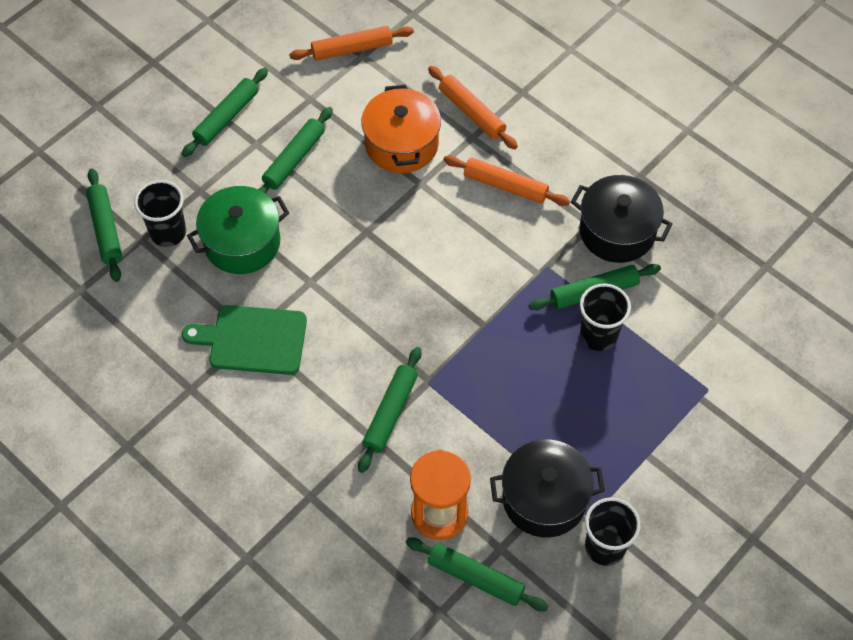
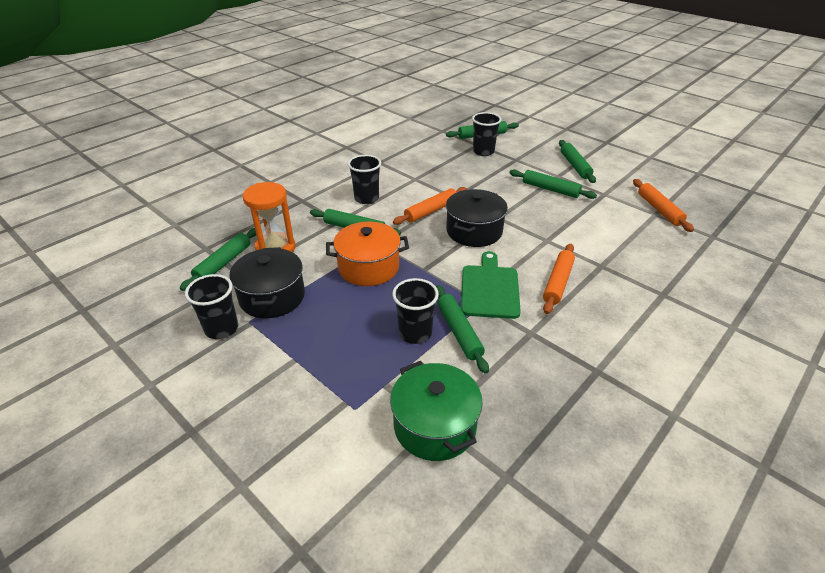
camera: 90 degrees right, 20 degrees down
(227, 117) = (575, 166): green rolling pin -> green rolling pin turned 45 degrees clockwise
(242, 243) = (480, 174): green pot -> green pot (435, 426)
(253, 339) = (411, 179): green cutting board -> green cutting board (490, 289)
(308, 402) = (366, 198): none -> black cup
(401, 144) = (580, 232): orange pot -> orange pot (368, 267)
(471, 113) = (626, 265): orange rolling pin -> orange rolling pin (431, 211)
(617, 231) = (527, 350): black pot -> black pot (474, 231)

